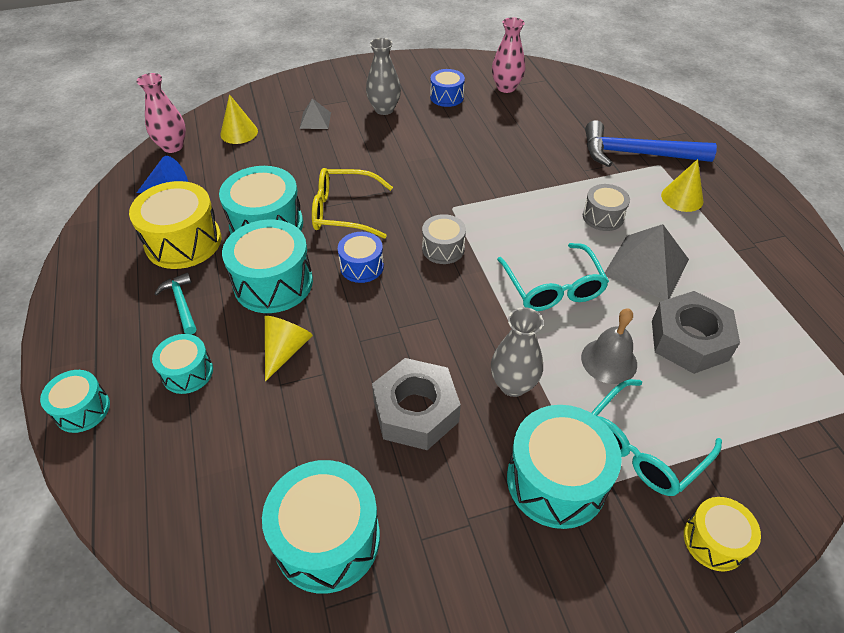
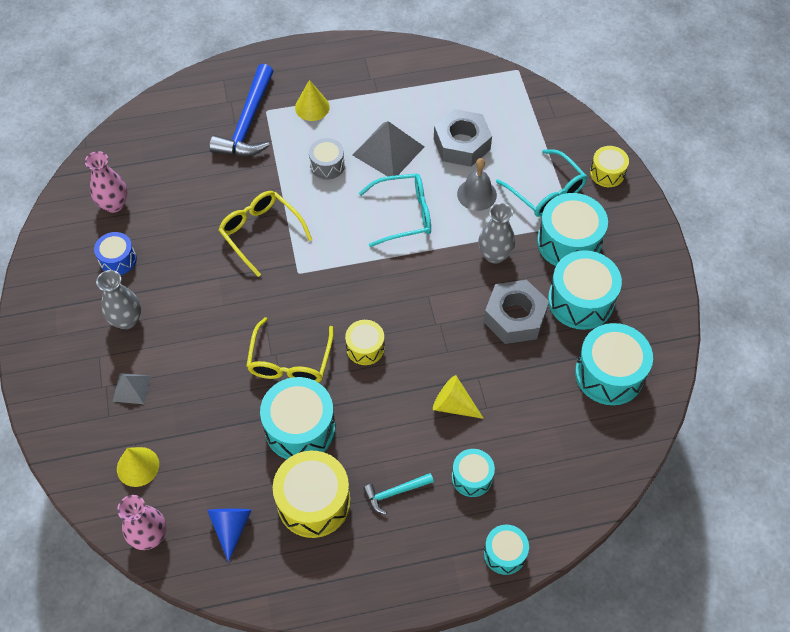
camera: 85 degrees left, 10 degrees up
(273, 283) = (377, 418): turquoise drum -> turquoise drum (580, 300)
(362, 266) = (365, 348): blue drum -> yellow drum
(443, 248) = (350, 285): grey drum -> none
(497, 177) = (261, 233): none -> yellow glasses

